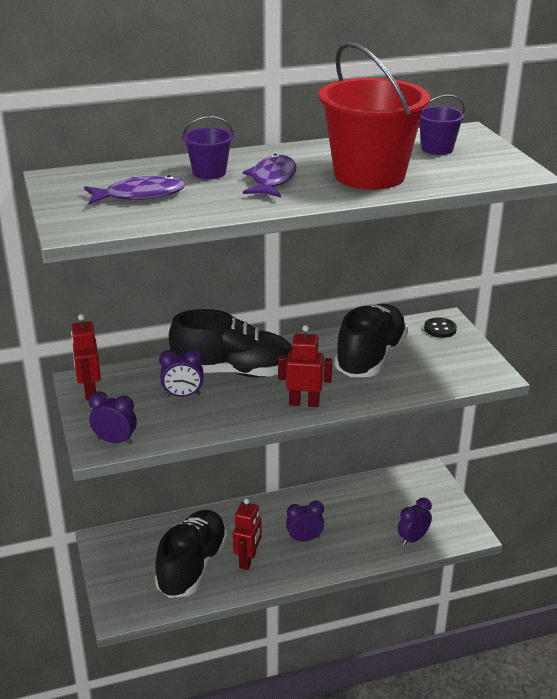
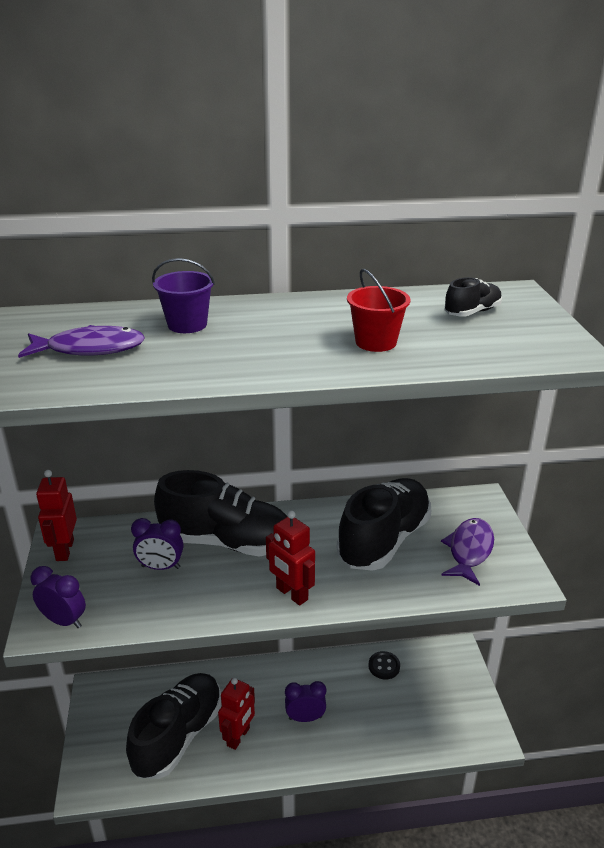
camera: 10 degrees right, 0 degrees up
(272, 180) = (255, 340): purple fish -> purple fish (469, 551)
(304, 403) = (291, 594): red robot -> red robot turned 150 degrees counterclockwise
(369, 175) = (375, 342): red bucket -> red bucket, size x0.47
(413, 539) = (424, 735): purple clock -> none
(437, 149) = (472, 312): purple bucket -> black shoe
(440, 329) = (473, 510): black button -> black button (384, 666)

